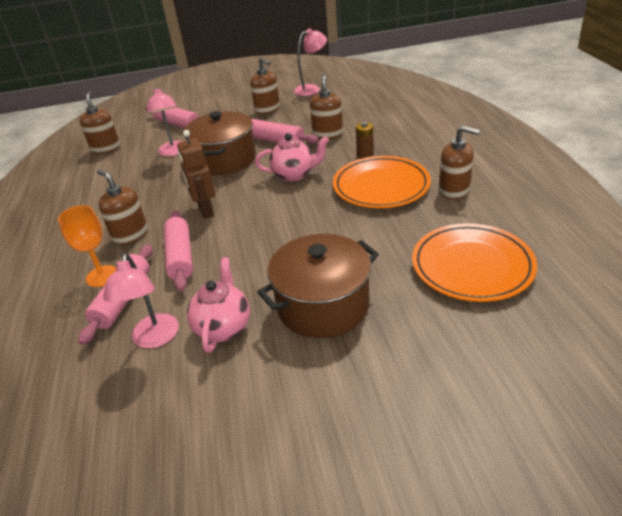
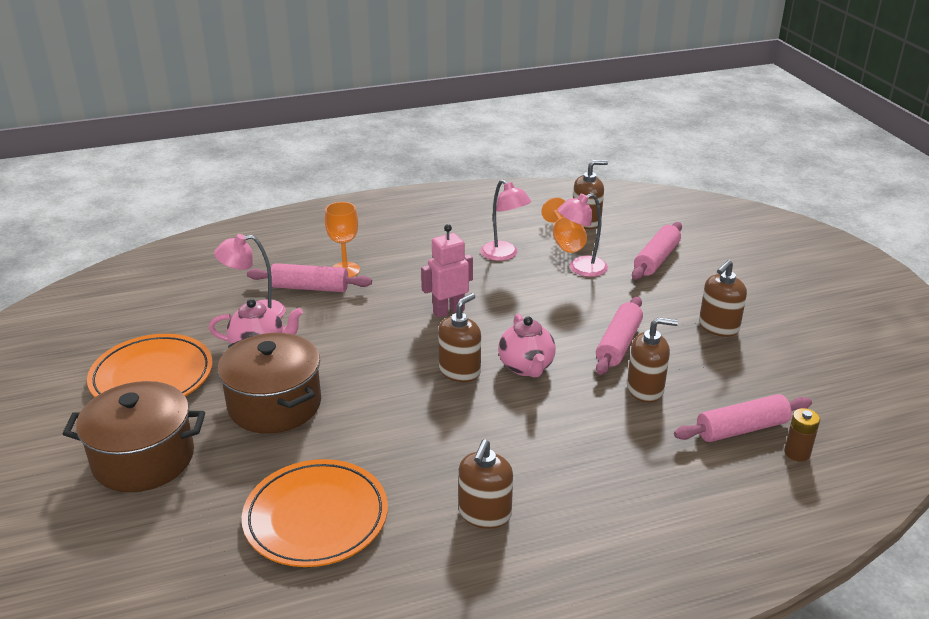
camera: 80 degrees right, 5 degrees down
(130, 157) = (565, 241): none -> orange goblet
(130, 235) = (408, 272): brown soap dispenser -> brown soap dispenser (459, 371)
(181, 257) = (367, 308): pink rolling pin -> pink rolling pin (741, 429)
(205, 211) = (448, 311): brown robot -> pink robot
(225, 160) = (563, 309): brown pot -> brown pot (143, 459)
(312, 89) = (806, 364): pink lamp -> pink lamp (504, 255)
(365, 155) = (583, 427): brown battery -> brown battery (797, 453)
(381, 186) = (497, 443): orange plate -> orange plate (152, 376)

